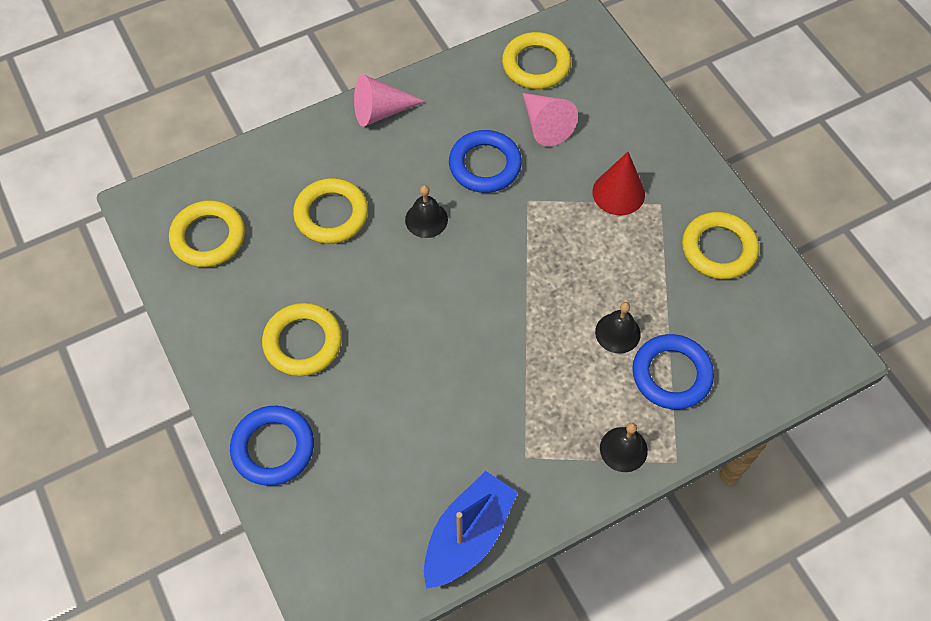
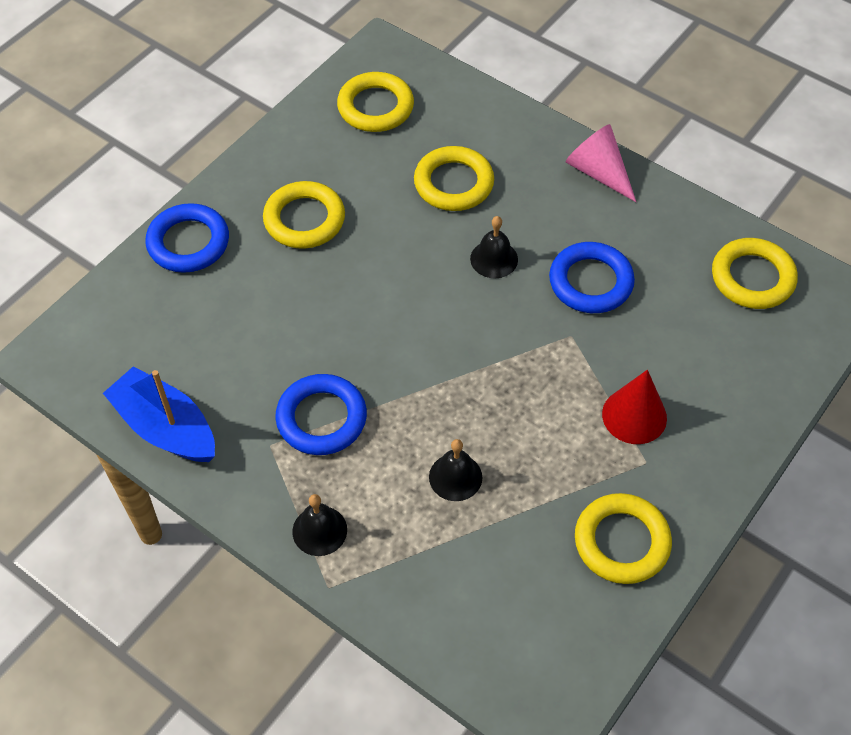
camera: 65 degrees right, 5 degrees down
(468, 536) = (166, 427): blue boat -> blue boat turned 150 degrees counterclockwise
(545, 125) = (677, 315): pink cone -> none
(671, 374) = (431, 547): blue ring -> blue ring (321, 418)

